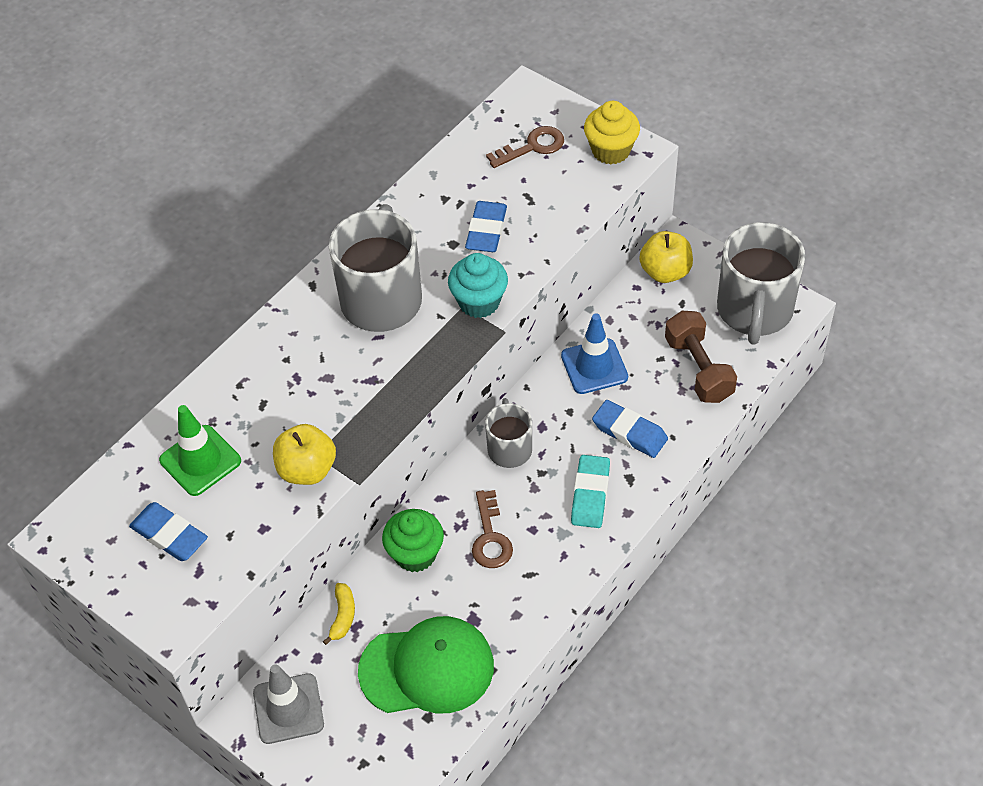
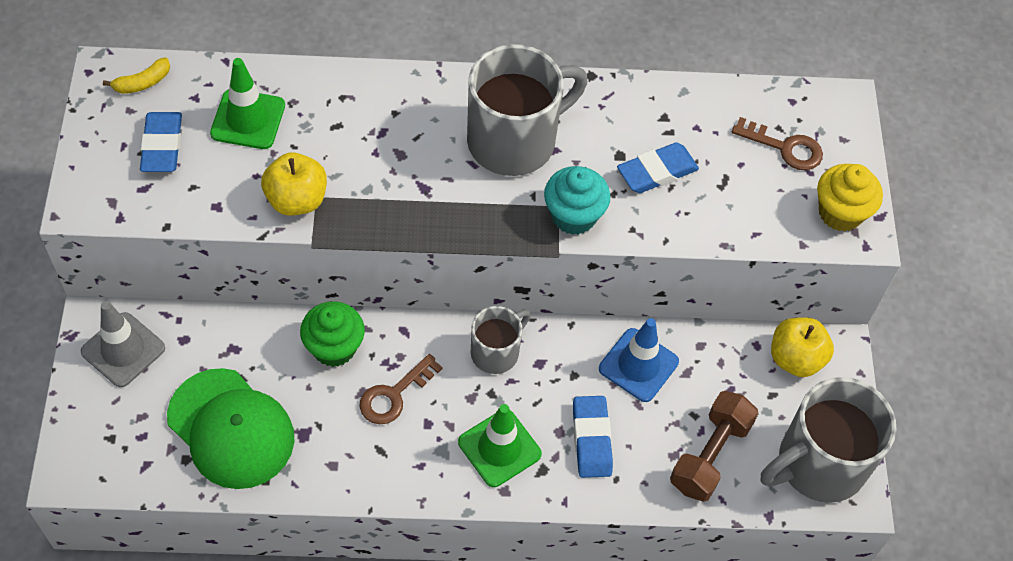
camera: 45 degrees right, 5 degrees up
(343, 616) = (235, 332): yellow banana -> yellow banana (143, 83)
(590, 494) = (499, 448): turquoise eraser -> green traffic cone

